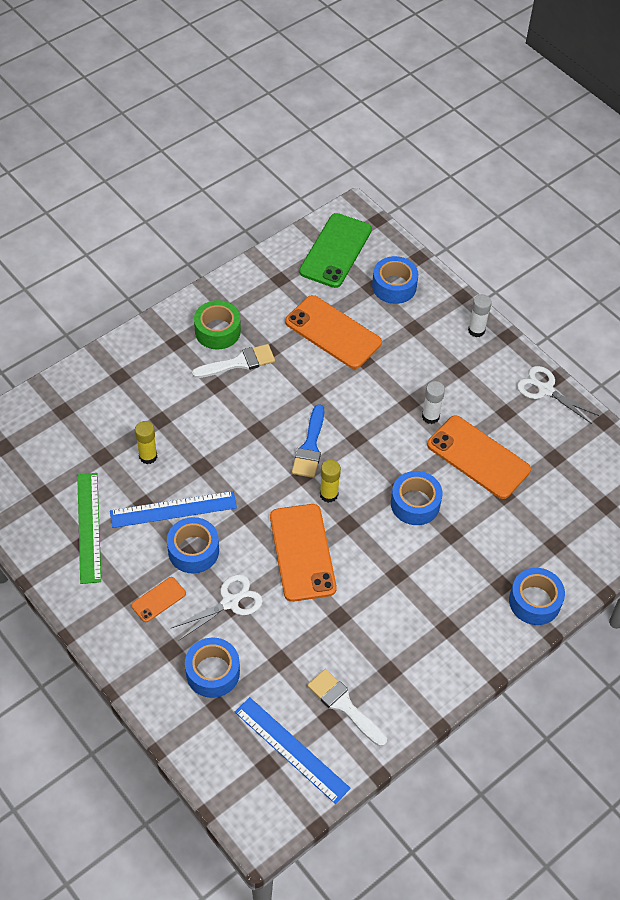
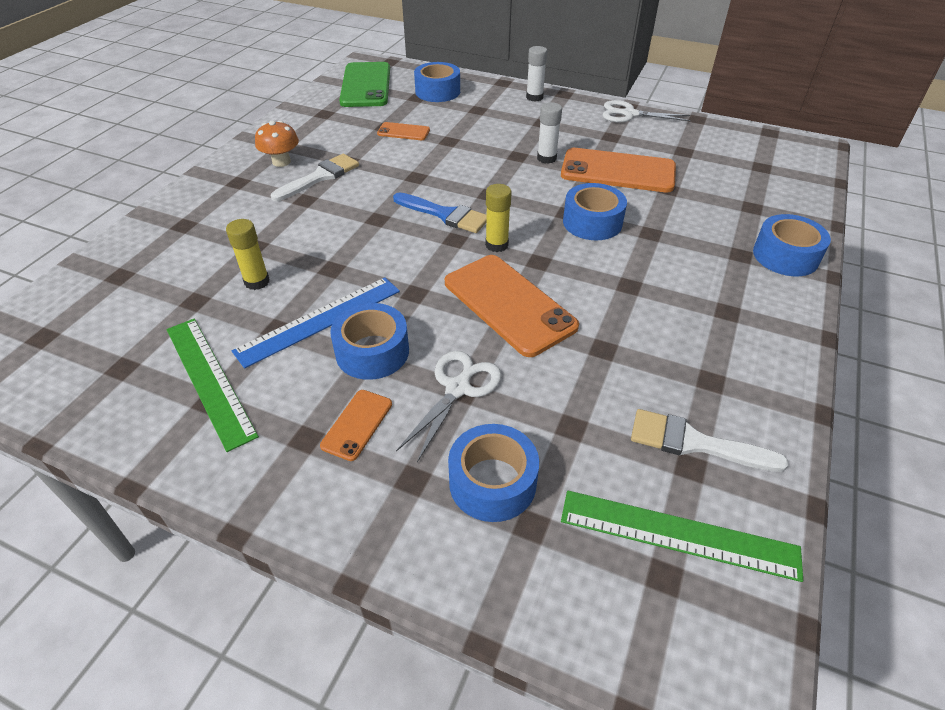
camera: 25 degrees left, 10 degrees down
(217, 331) = (281, 162): green tape -> orange mushroom
(291, 749) = (678, 534): blue ruler -> green ruler
(310, 447) = (445, 214): blue brush -> blue brush turned 45 degrees counterclockwise
(333, 332) = (403, 132): orange phone -> orange phone, size x0.49

